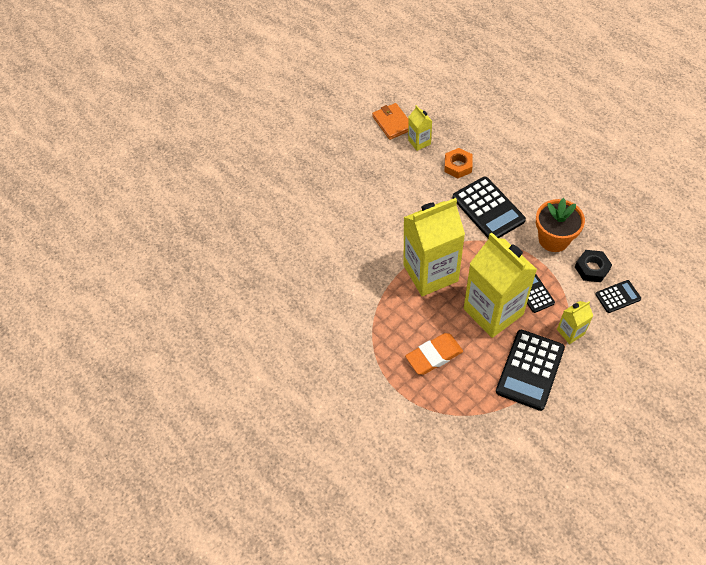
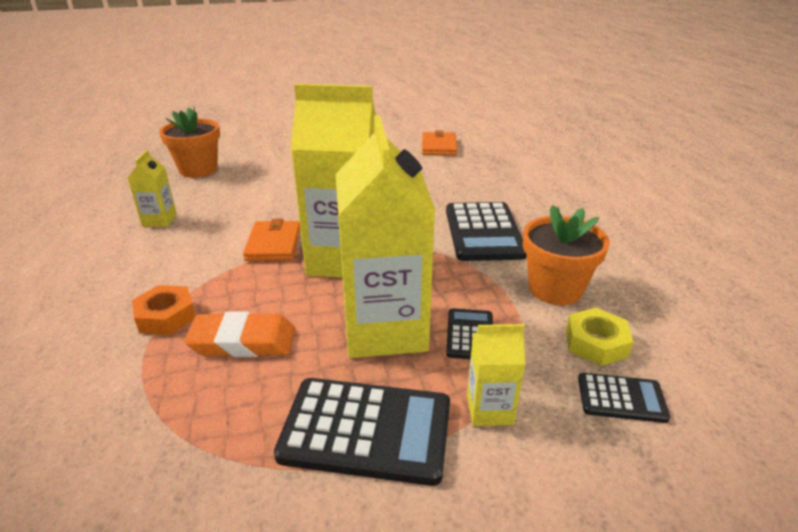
camera: 25 degrees right, 25 degrees down
(248, 235) = (198, 169): none -> orange flower pot
(379, 281) = (274, 244): none -> orange wallet
(419, 142) = (453, 164): yellow carton -> yellow carton (159, 220)
(458, 166) = (480, 190): orange nut -> orange nut (166, 316)
(530, 370) = (366, 430): black calculator -> black calculator turned 135 degrees counterclockwise
(592, 268) = (596, 343): black nut -> yellow nut

